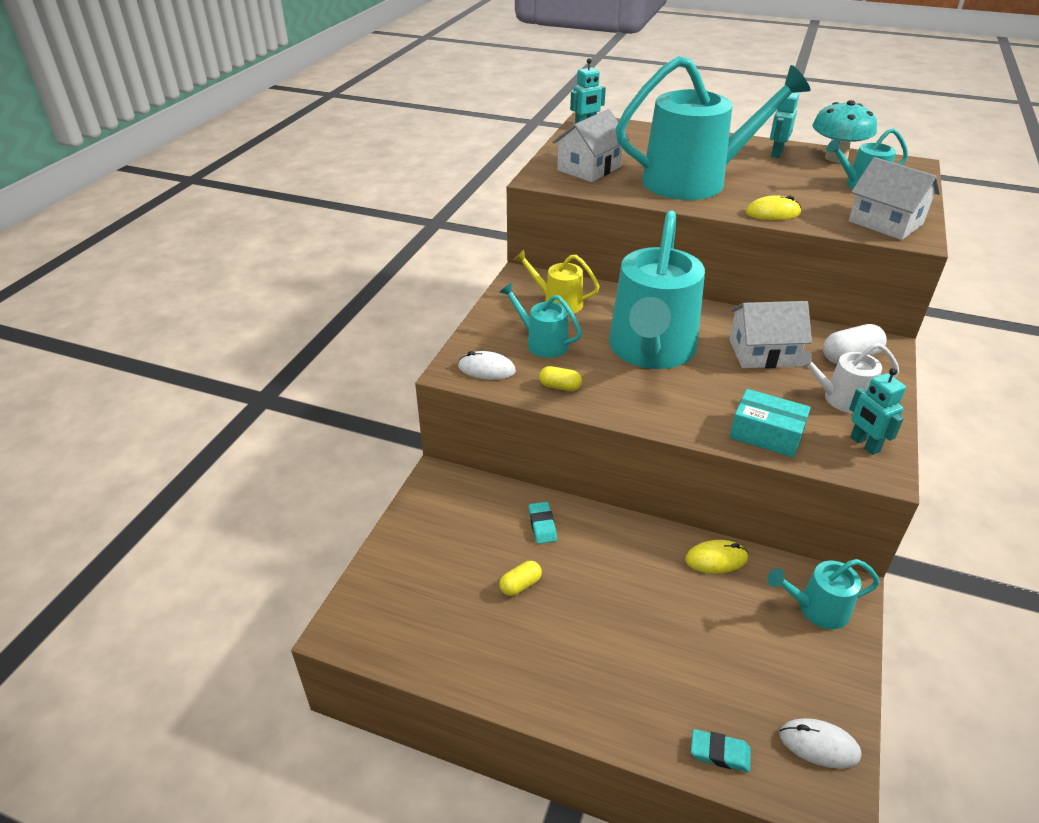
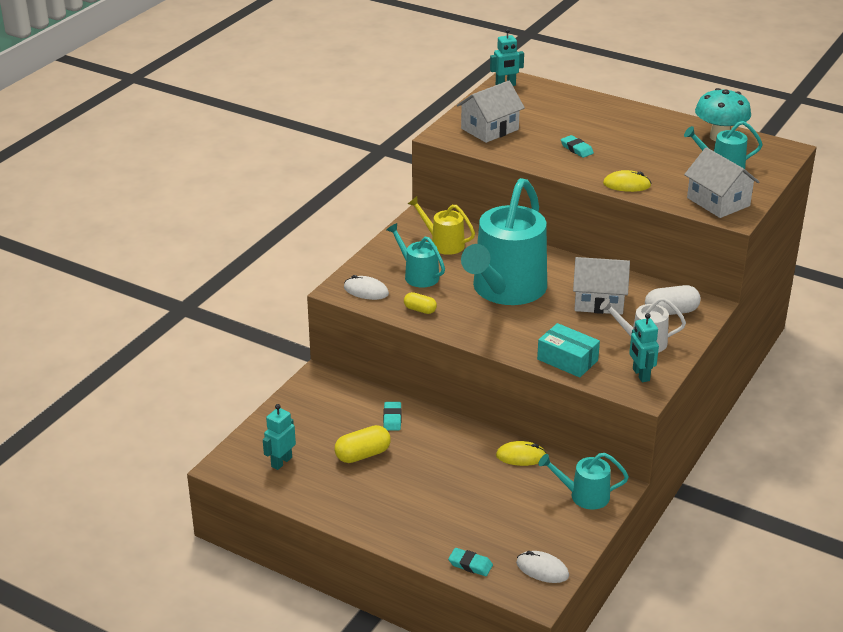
camera: 10 degrees right, 5 degrees down
(520, 585) = (363, 455): yellow capsule -> yellow capsule, size x1.61
(694, 181) = (576, 149): turquoise watering can -> turquoise eraser
(776, 153) = (667, 127): turquoise robot -> turquoise robot (281, 462)

